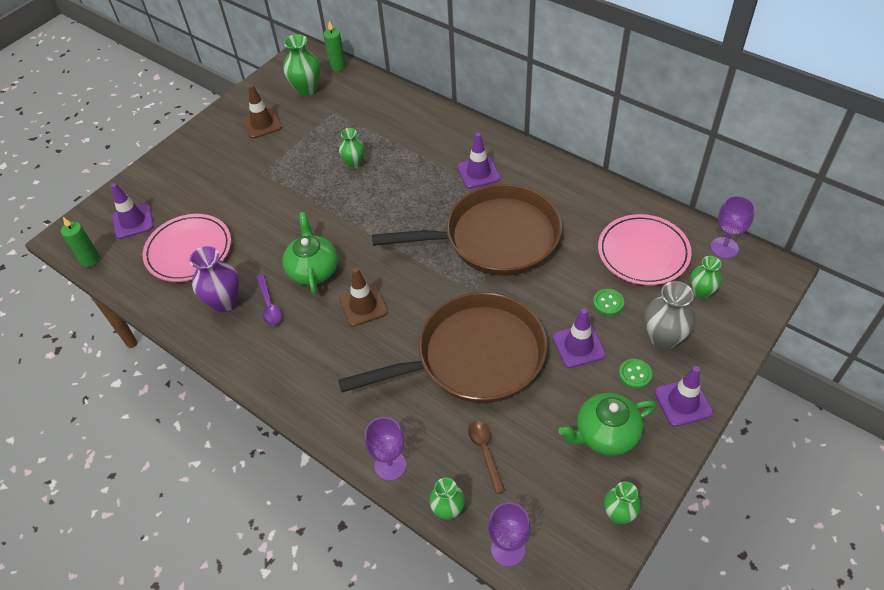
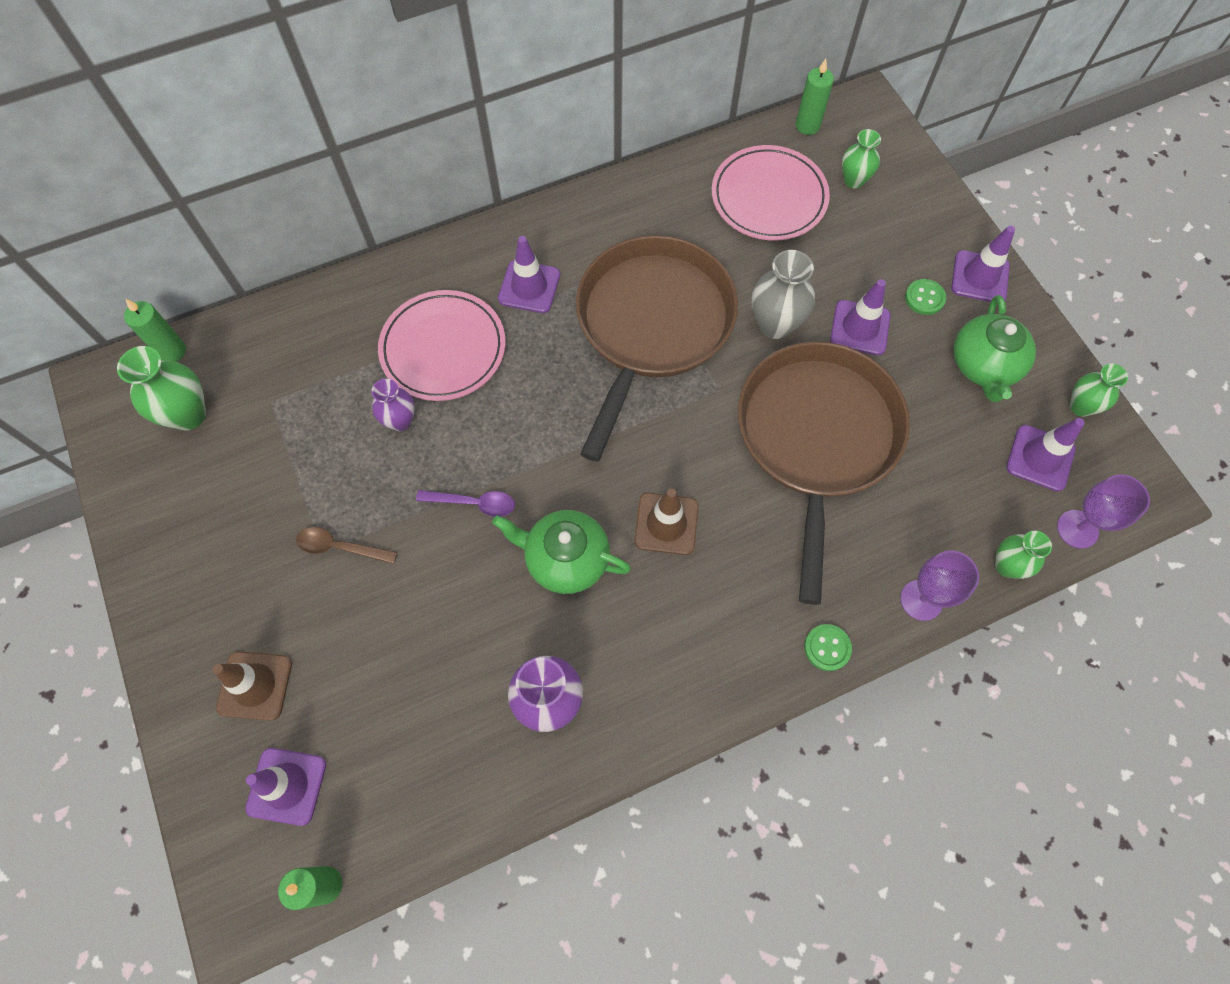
camera: 65 degrees left, 15 degrees up
(189, 250) = (413, 718): pink plate -> pink plate (443, 348)
(262, 124) = (214, 508): brown traffic cone -> brown traffic cone (255, 685)
(269, 305) = (593, 642): purple spoon -> purple spoon (473, 503)
(354, 163) = (400, 421): green vase -> purple vase
(485, 452) = (951, 491): brown spoon -> brown spoon (340, 547)
(552, 501) = (1040, 458): none -> purple traffic cone
(608, 303) = (818, 268): green button -> green button (827, 648)
(663, 338) = (893, 247): grey vase -> grey vase (775, 324)
(724, 247) = (807, 125): purple goblet -> green candle

